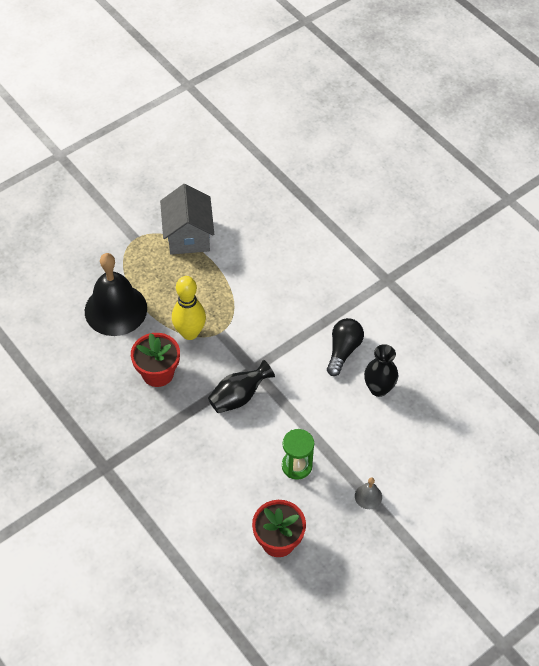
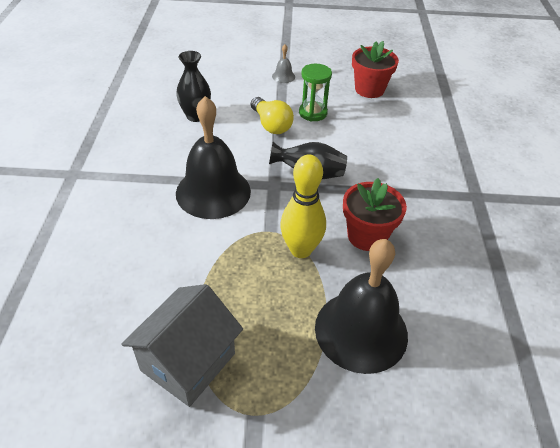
camera: 140 degrees left, 10 degrees down
(286, 333) = (213, 192): none -> black bell
(314, 425) = (271, 125): none -> yellow light bulb
(343, 350) = (185, 151): black light bulb -> none

